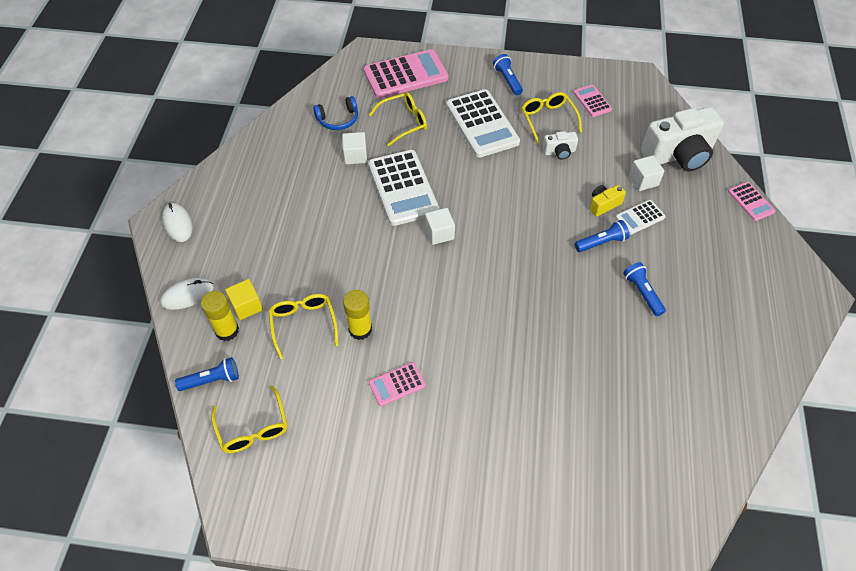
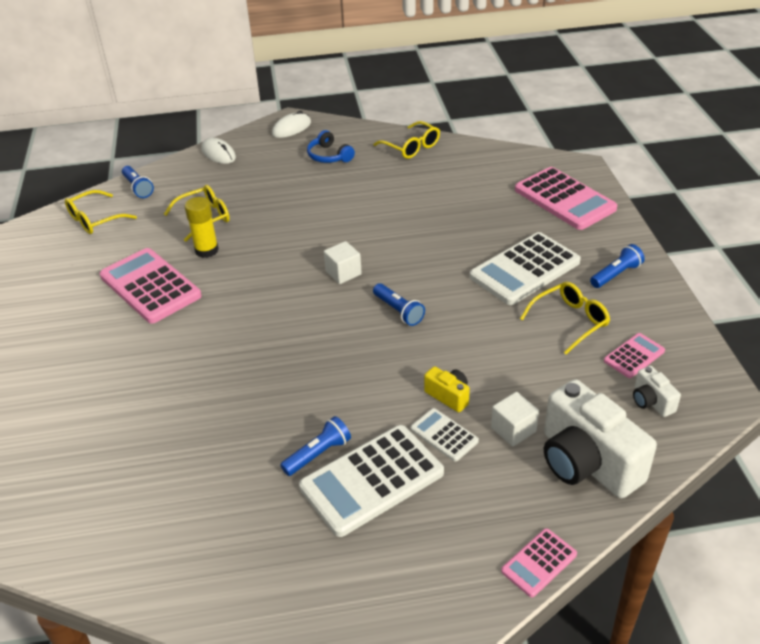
camera: 75 degrees right, 15 degrees down
(227, 330) = (188, 181): yellow glue stick -> none
(247, 306) = (215, 184): yellow cube -> none
(338, 119) = (466, 174): blue headphones -> blue headphones (329, 156)
(355, 156) = (422, 196): white cube -> none
(397, 384) = (150, 286): pink calculator -> pink calculator, size x2.00
(403, 188) = (394, 235): white calculator -> white calculator (372, 480)
(404, 122) = (490, 215): yellow glasses -> yellow glasses (411, 147)
(559, 152) = (518, 341): white camera -> white camera (651, 401)
(601, 242) = (384, 403): blue flashlight -> blue flashlight (398, 311)

